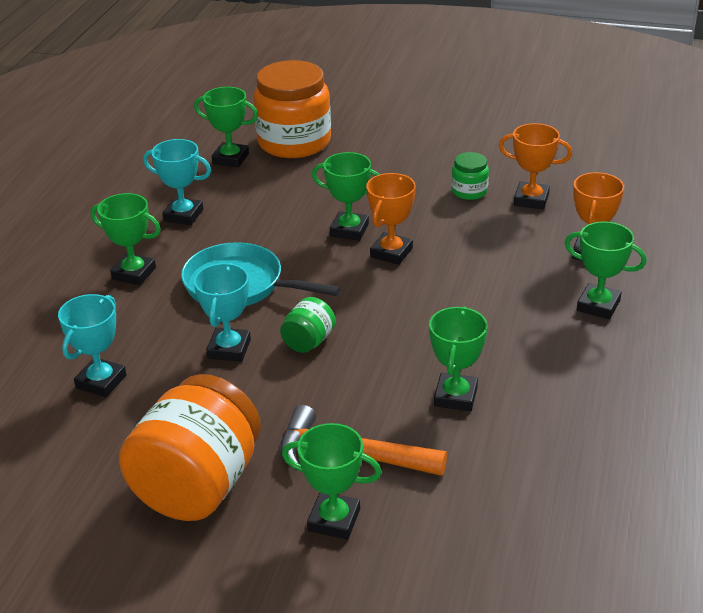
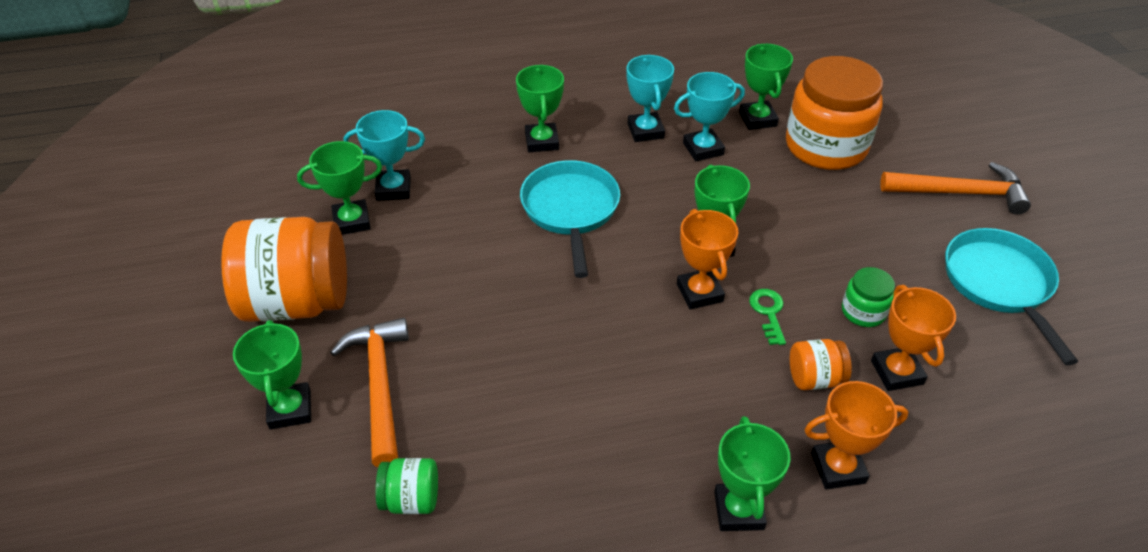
camera: 60 degrees right, 10 degrees up
(229, 349) = (478, 243): turquoise trophy -> turquoise trophy (703, 149)
(308, 342) = (520, 290): green jar -> green jar (411, 499)
(391, 253) = (699, 293): orange trophy -> orange trophy turned 75 degrees clockwise
(396, 111) = (960, 193): none -> orange hammer
(437, 230) = (768, 313): none -> green key
(455, 396) = (502, 434): green trophy -> green trophy (351, 221)
(489, 132) = (999, 284): none -> turquoise pan
(511, 233) = (814, 378): none -> orange jar

